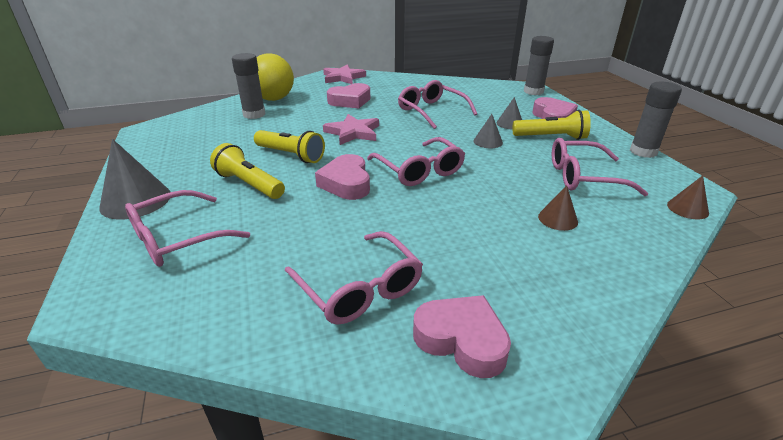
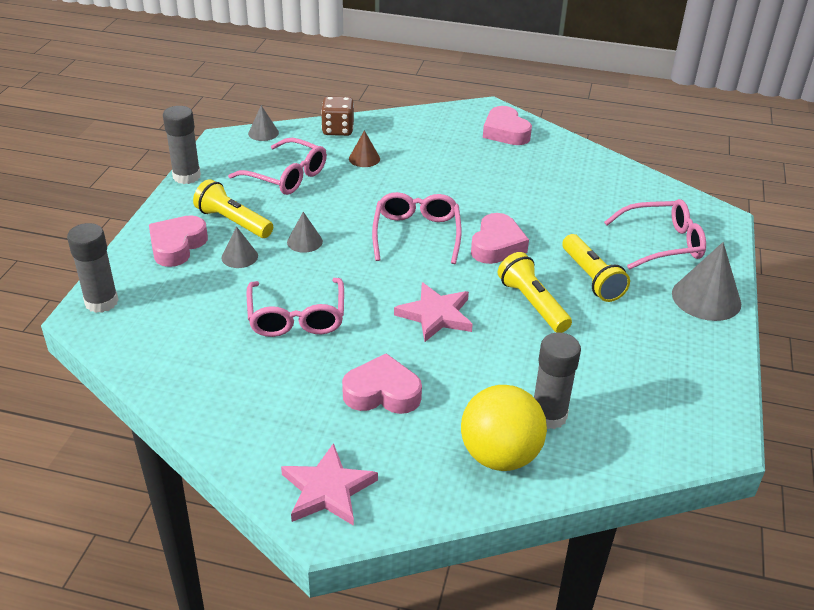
camera: 150 degrees left, 5 degrees up
(359, 288) = (543, 169): pink glasses -> none
(641, 243) = (338, 130): none -> brown dice
(687, 208) = (263, 133): brown cone -> grey cone

